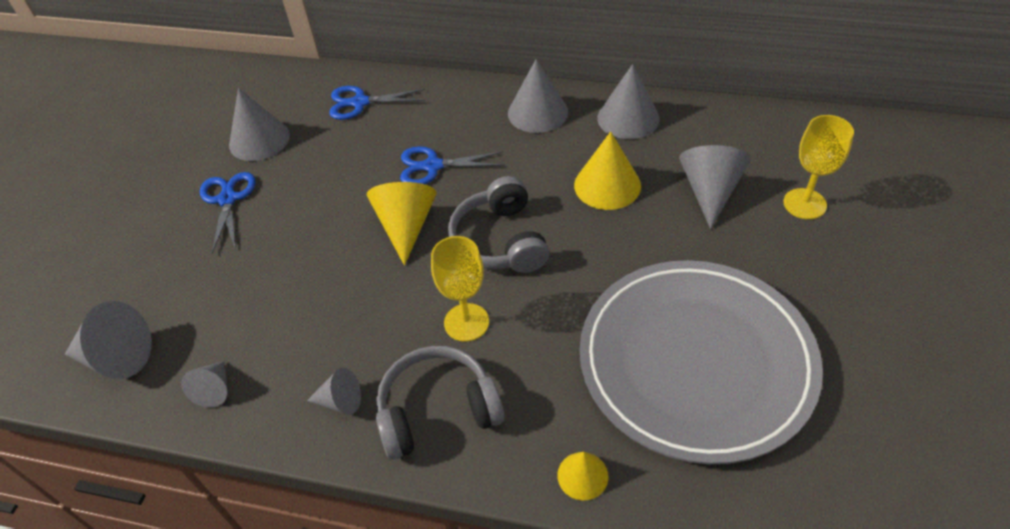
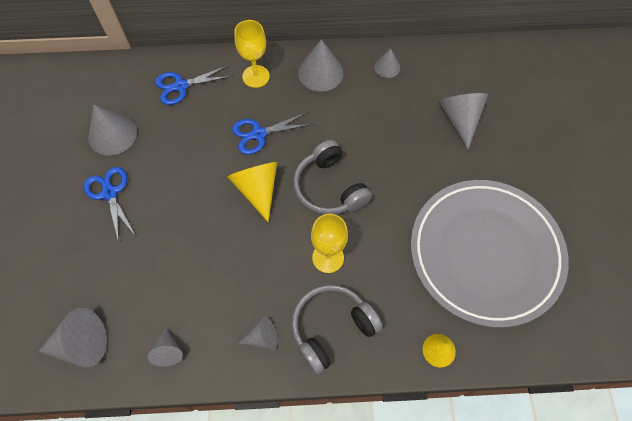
camera: 20 degrees left, 15 degrees up
(607, 185) = (389, 127): yellow cone -> none
(628, 118) = (387, 67): grey cone -> grey cone, size x0.58
(804, 204) = (522, 118): yellow goblet -> yellow goblet (256, 76)

